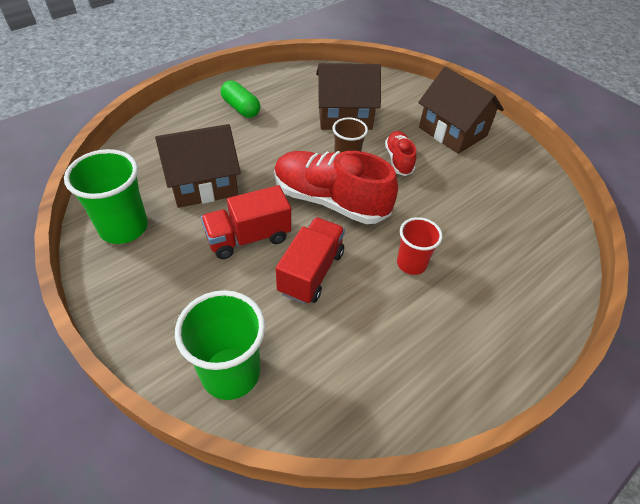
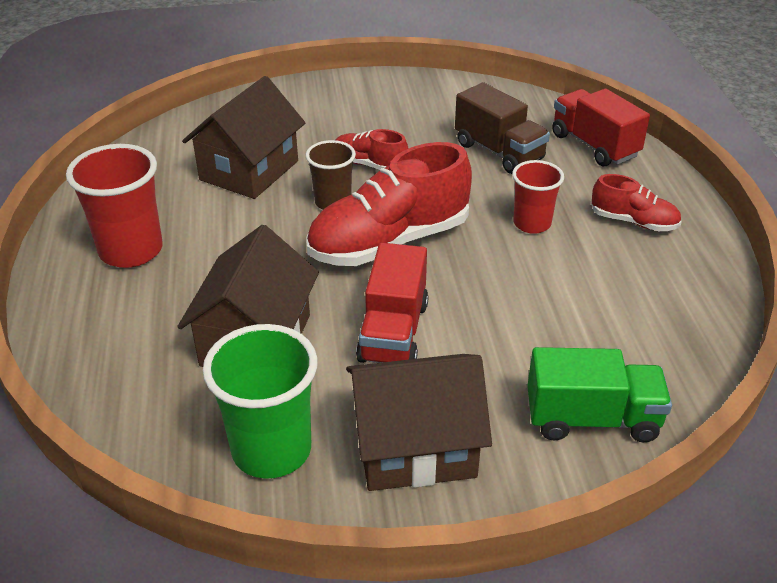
camera: 55 degrees left, 10 degrees down
(231, 373) = (592, 418): green cup -> green truck
(241, 108) = (131, 250): green capsule -> red cup
(311, 272) = (489, 300): red truck -> red truck (594, 145)
(452, 131) = (361, 109): brown house -> brown house (415, 446)
(469, 324) = (633, 222): none -> red shoe
(477, 214) = (499, 151): none -> brown truck

